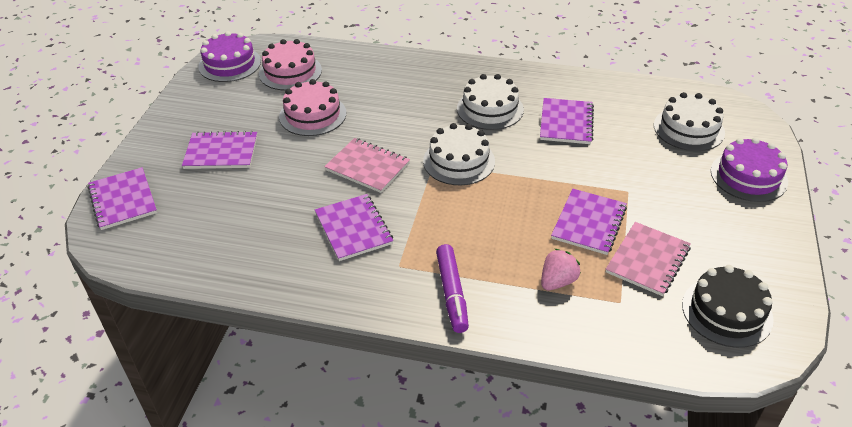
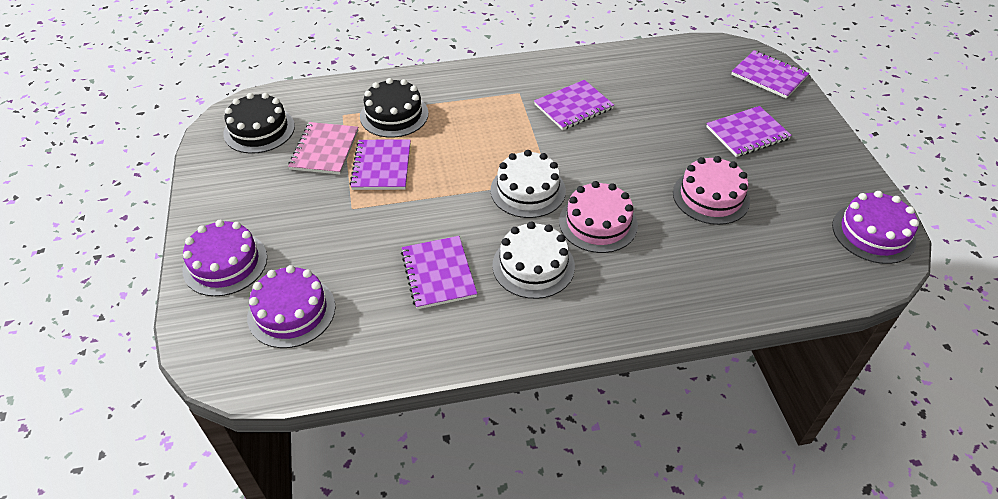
camera: 155 degrees right, 5 degrees up
(290, 72) = (796, 244): pink cake -> pink cake (598, 223)
(353, 228) = (573, 107): purple notebook -> purple notebook turned 75 degrees counterclockwise
(367, 167) = (607, 159): pink notebook -> none
(452, 293) = (469, 87): purple marker -> none
(557, 281) = (394, 115): pink strawberry -> black cake
(689, 129) = (291, 311): white cake -> purple cake

